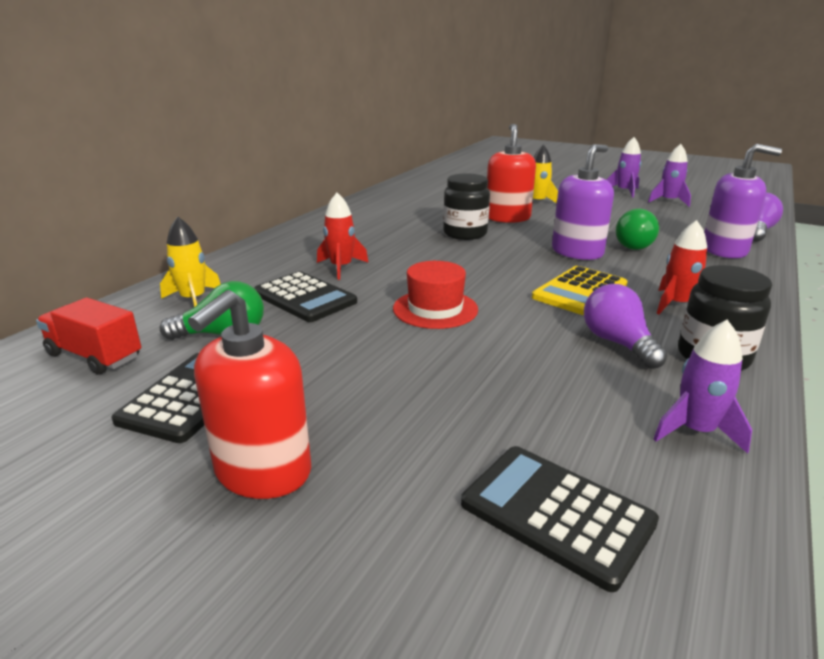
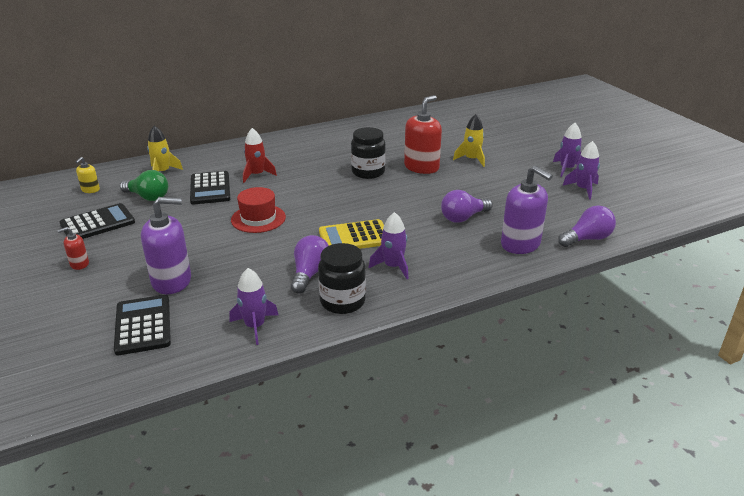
camera: 35 degrees right, 5 degrees up
(95, 356) = (90, 190): red truck -> yellow soap dispenser
(263, 471) = (79, 264): red soap dispenser -> red soap dispenser, size x0.48
(577, 252) = (411, 210): purple soap dispenser -> purple soap dispenser (172, 281)
(634, 245) = (463, 218): green light bulb -> purple light bulb
(676, 304) = (393, 266): red rocket -> purple rocket

